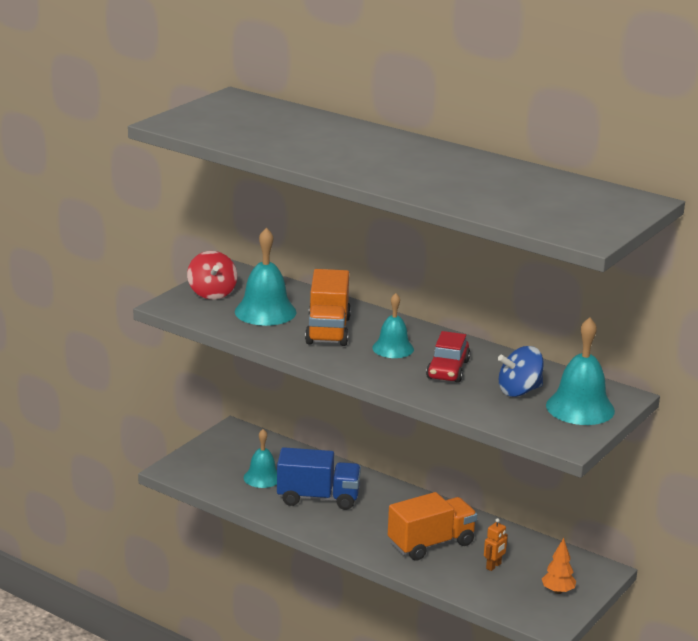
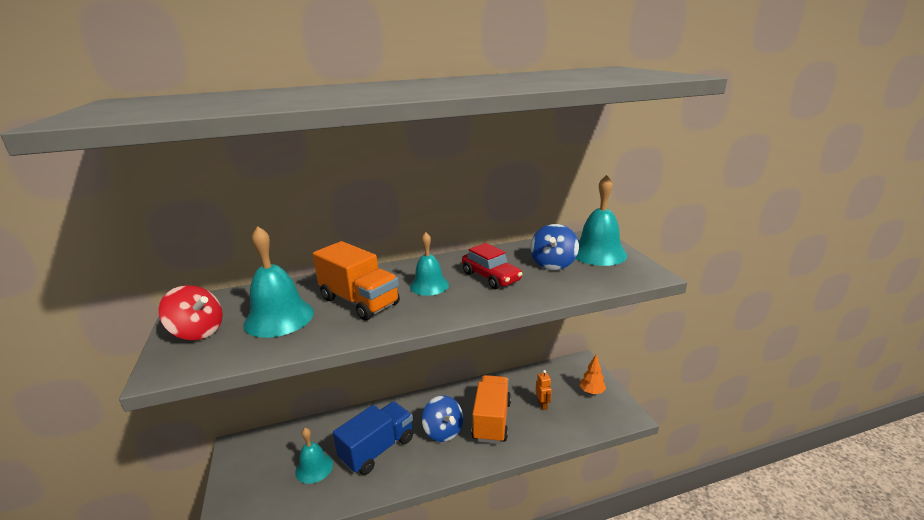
camera: 50 degrees left, 0 degrees up
(382, 522) = (443, 431): none -> blue spinning top

